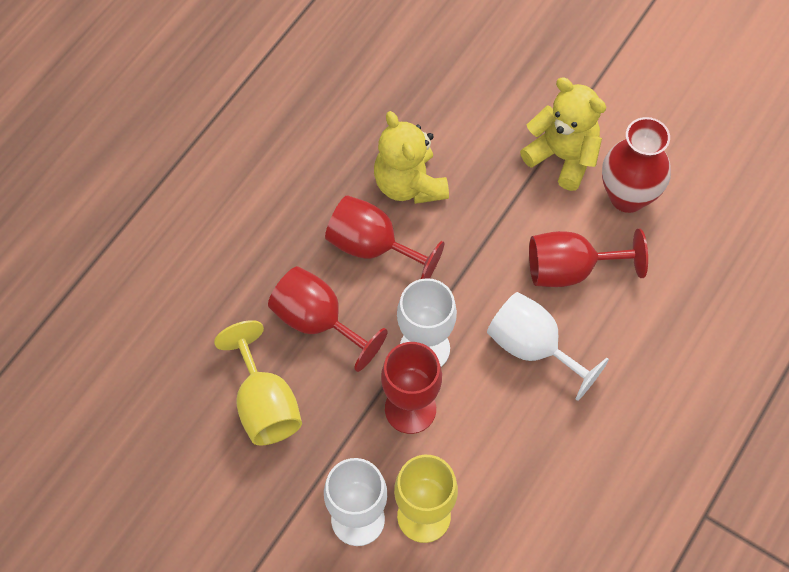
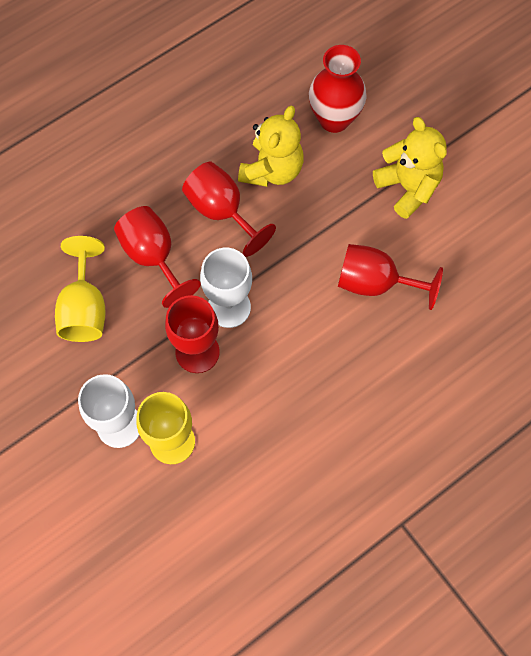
camera: 20 degrees right, 5 degrees up
(409, 184) = (272, 170): yellow teddy bear -> yellow teddy bear turned 150 degrees counterclockwise
(533, 348) = (317, 336): white goblet -> none
(627, 196) = (449, 238): red vase -> red vase (334, 119)

